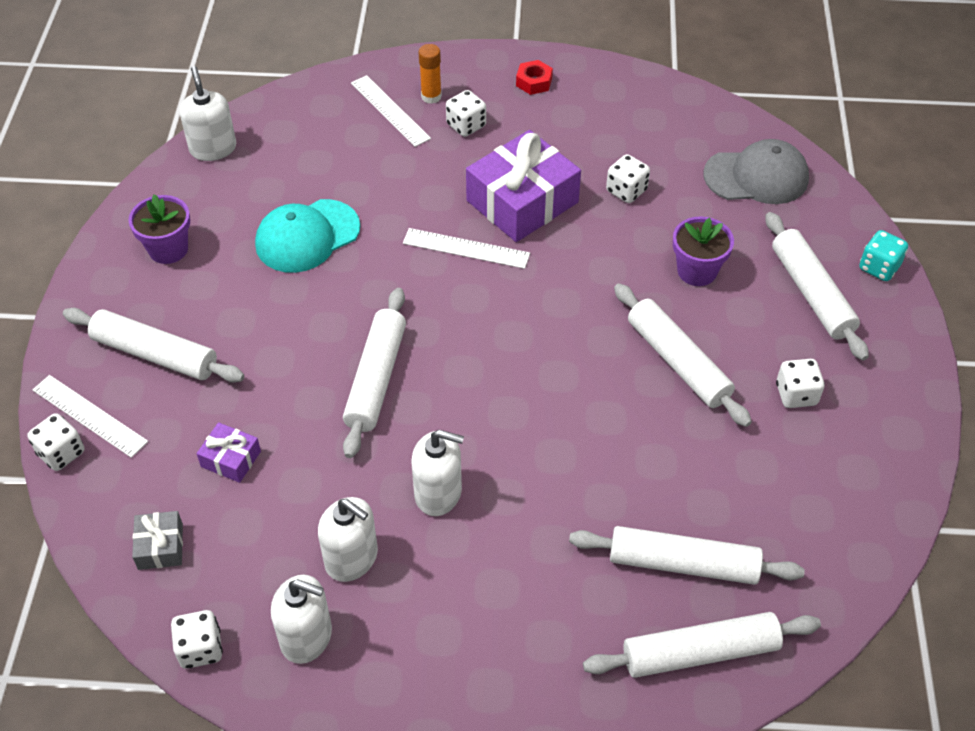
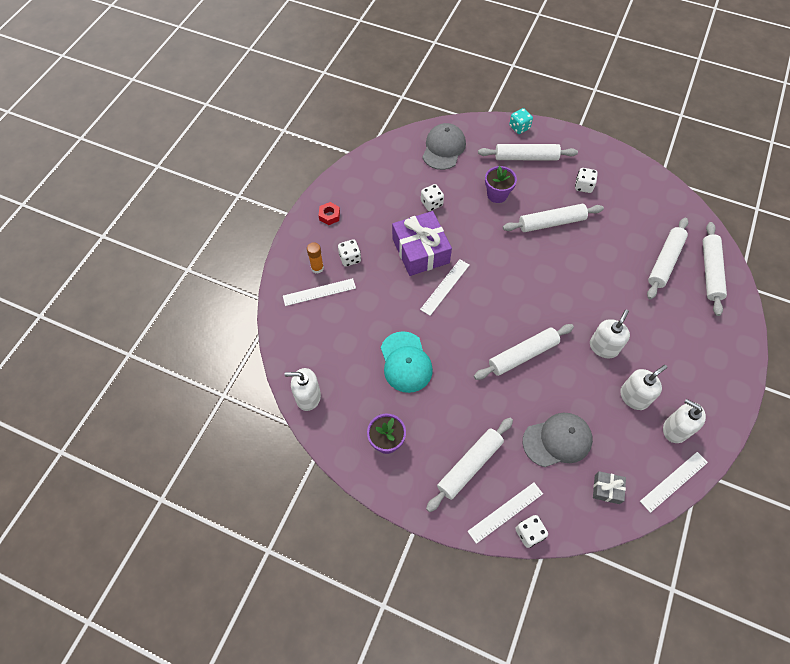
camera: 70 degrees left, 10 degrees up
(200, 649) = (674, 481): white dice -> white ruler
(231, 459) = (557, 440): purple gift -> grey cap
(306, 637) = (675, 429): white soap dispenser -> white soap dispenser turned 90 degrees counterclockwise
(376, 378) = (523, 355): white rolling pin -> white rolling pin turned 60 degrees counterclockwise

